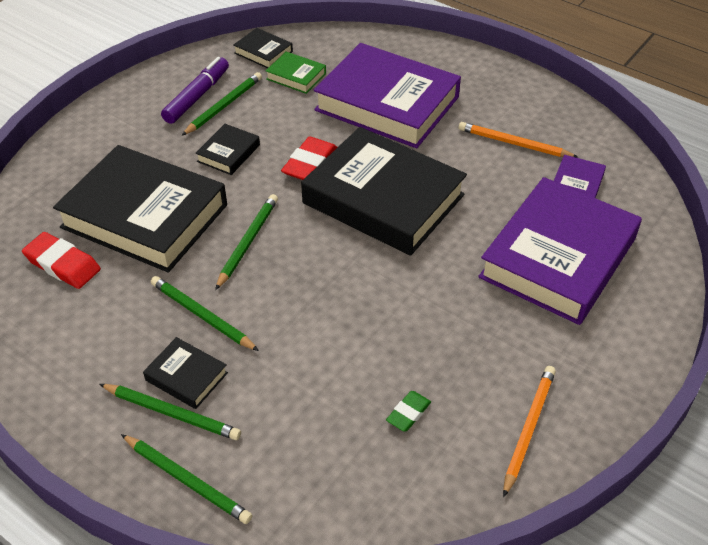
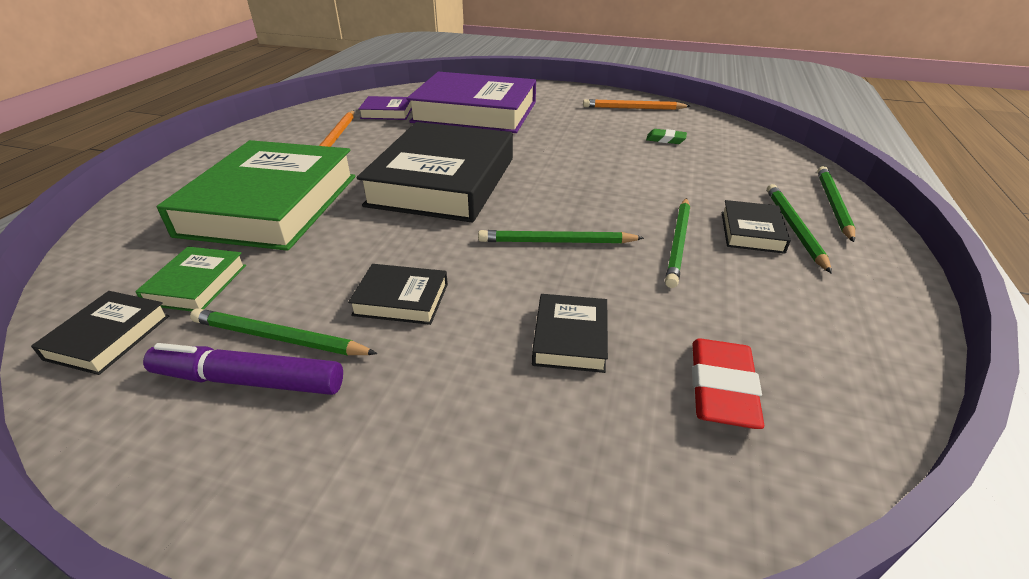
camera: 110 degrees left, 10 degrees down
(145, 216) = (570, 338): black book -> black book, size x0.43
(310, 164) = (402, 231): red eraser -> none
(387, 103) = (271, 204): purple book -> green book

